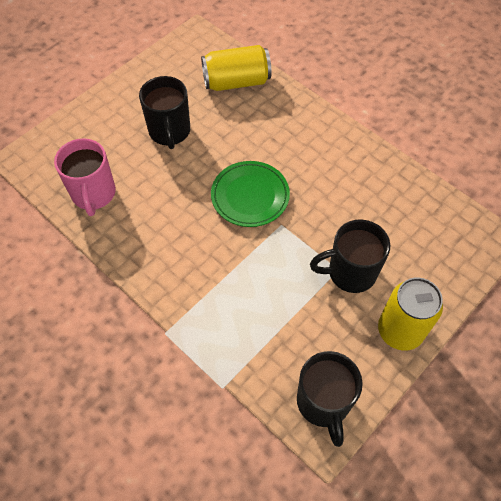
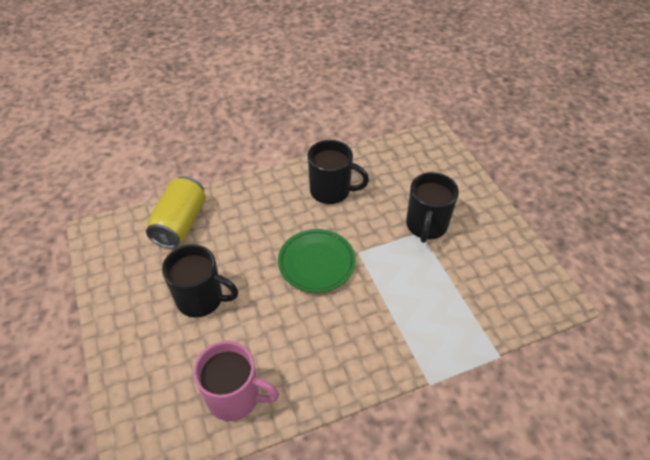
camera: 65 degrees left, 10 degrees down
(323, 403) = (534, 289): black mug -> black mug (331, 191)
(400, 331) = (489, 218): yellow can -> none

